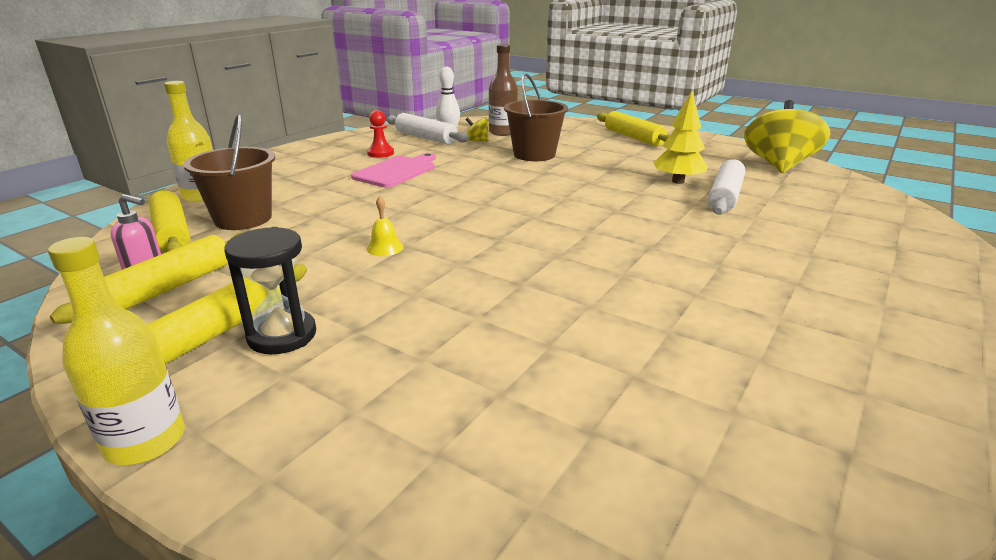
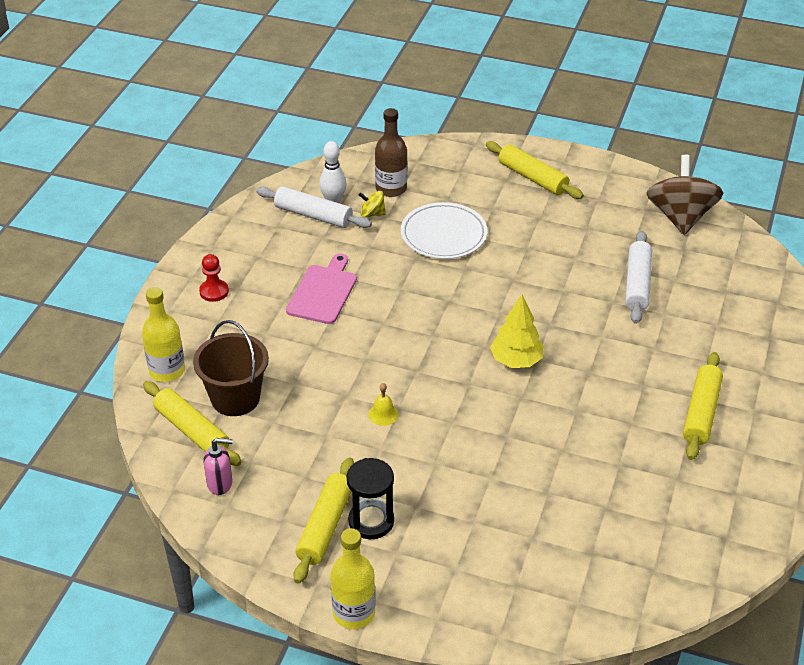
camera: 15 degrees left, 15 degrees up
(169, 288) = (251, 494): yellow rolling pin -> yellow rolling pin (701, 412)
(380, 153) = (285, 258): red pawn -> red pawn (214, 291)
(534, 155) = (443, 234): brown bucket -> white plate
(678, 181) = (593, 264): yellow tree -> yellow tree (516, 360)
(778, 165) = (680, 217): yellow spinning top -> brown spinning top

